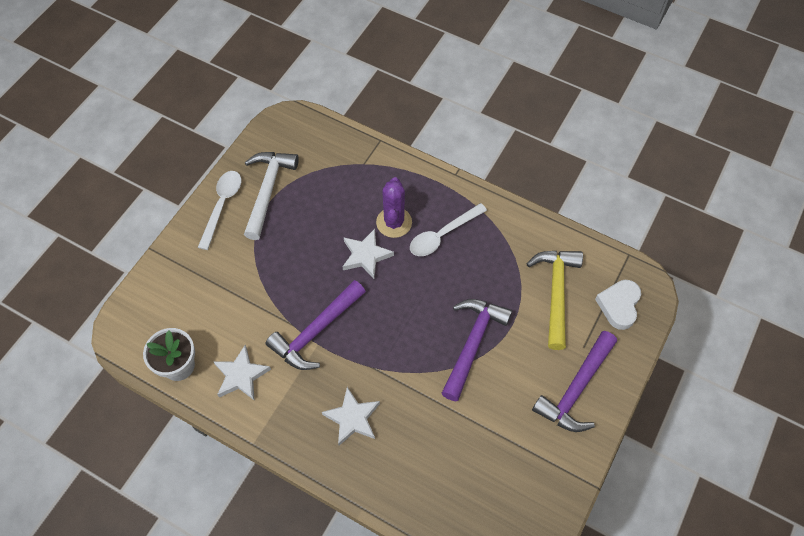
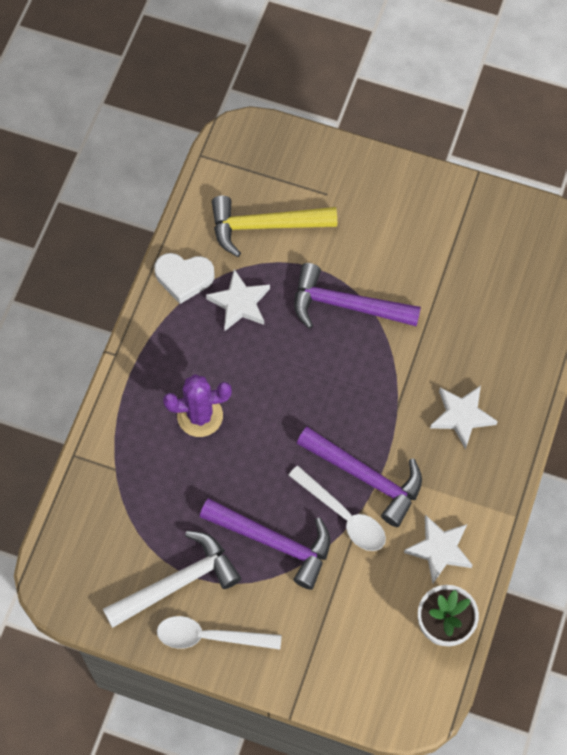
camera: 100 degrees left, 5 degrees up
(267, 191) = (177, 583): white hammer -> white hammer turned 150 degrees clockwise
(366, 255) = (253, 440): white star -> white star (239, 303)
(442, 235) = (208, 357): white spoon -> white spoon (343, 515)
(576, 389) = (377, 197): purple hammer -> purple hammer (273, 542)
(619, 305) = (268, 162): white heart -> white heart (184, 278)

